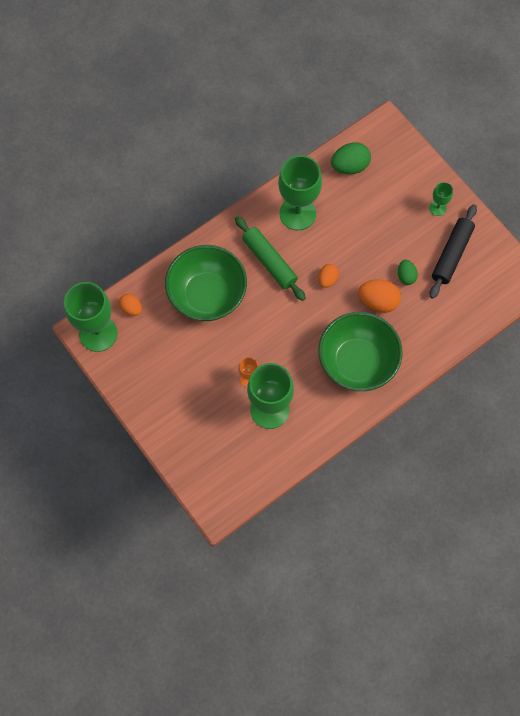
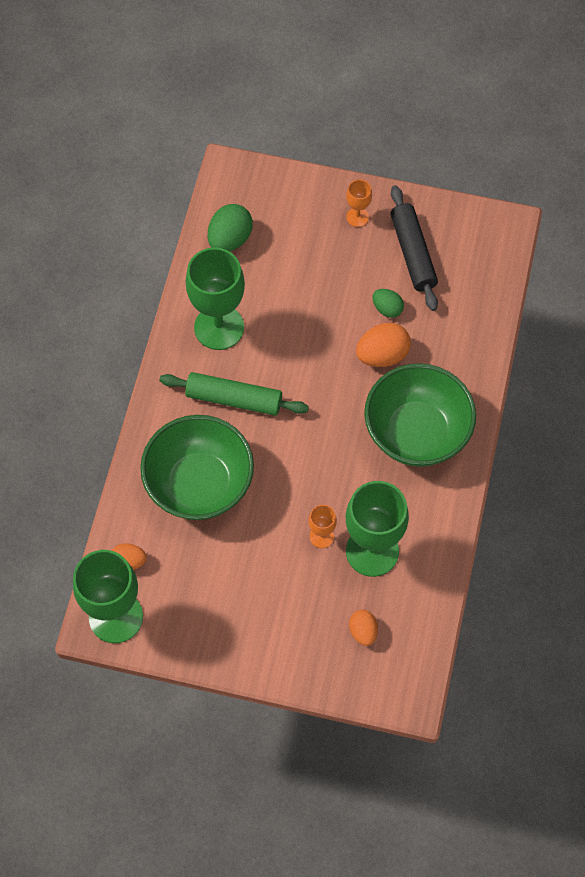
camera: 40 degrees left, 5 degrees down
(327, 279) = (311, 372): orange egg -> orange egg (363, 631)
(437, 208) = (357, 217): green goblet -> orange goblet

